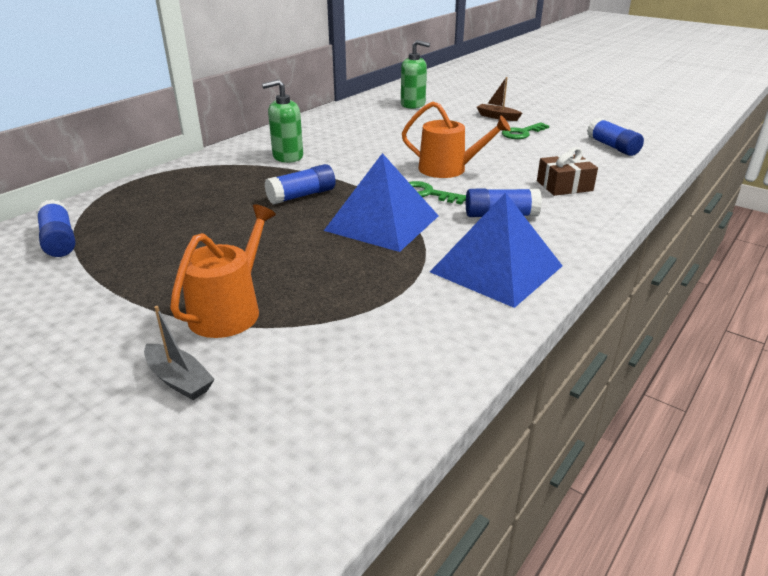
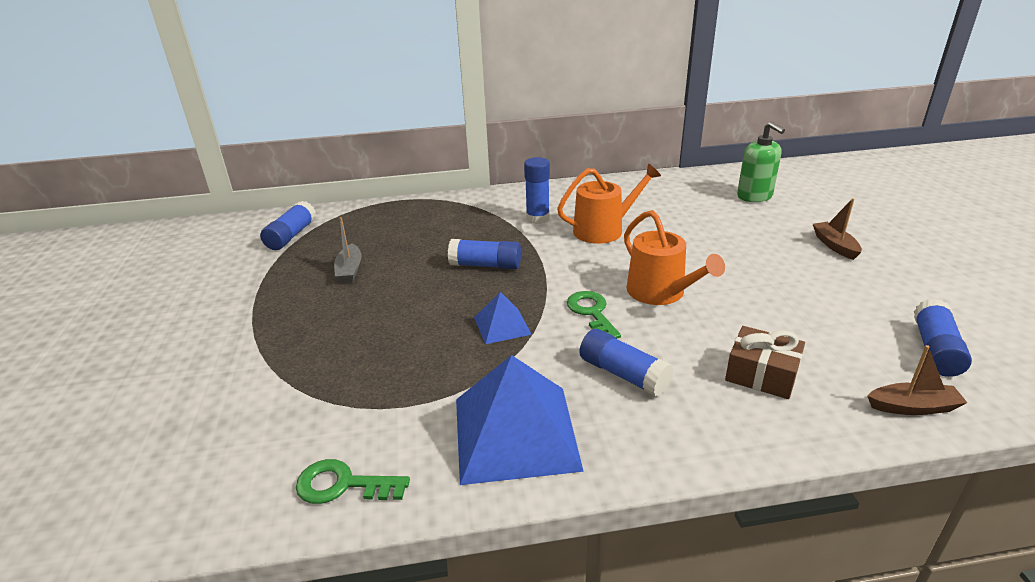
camera: 45 degrees right, 0 degrees up
(179, 380) = (182, 387): grey boat -> grey boat (350, 270)
(230, 310) = (283, 349): orange watering can -> orange watering can (604, 230)
(287, 157) = (537, 218): green soap dispenser -> blue glue stick
(382, 223) = (502, 325): blue pyramid -> blue pyramid, size x0.50
(522, 133) = (830, 279): green key -> green key (343, 485)
(641, 172) = (913, 407): none -> brown boat

